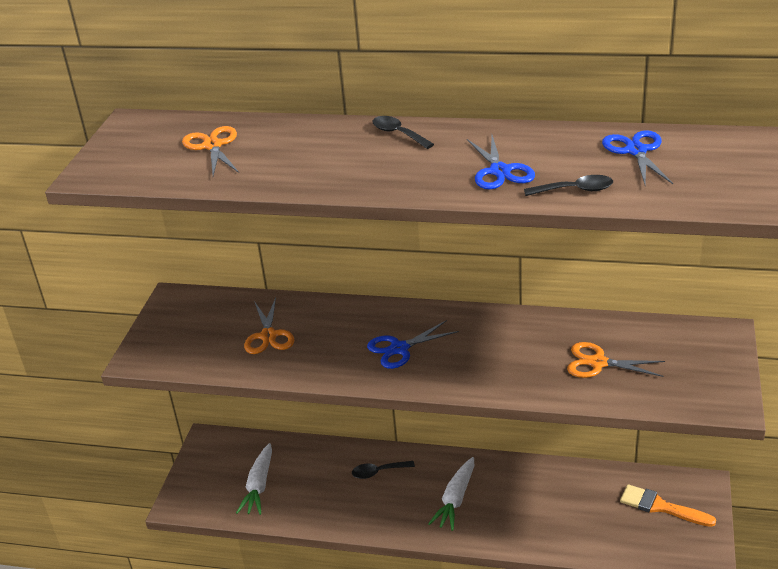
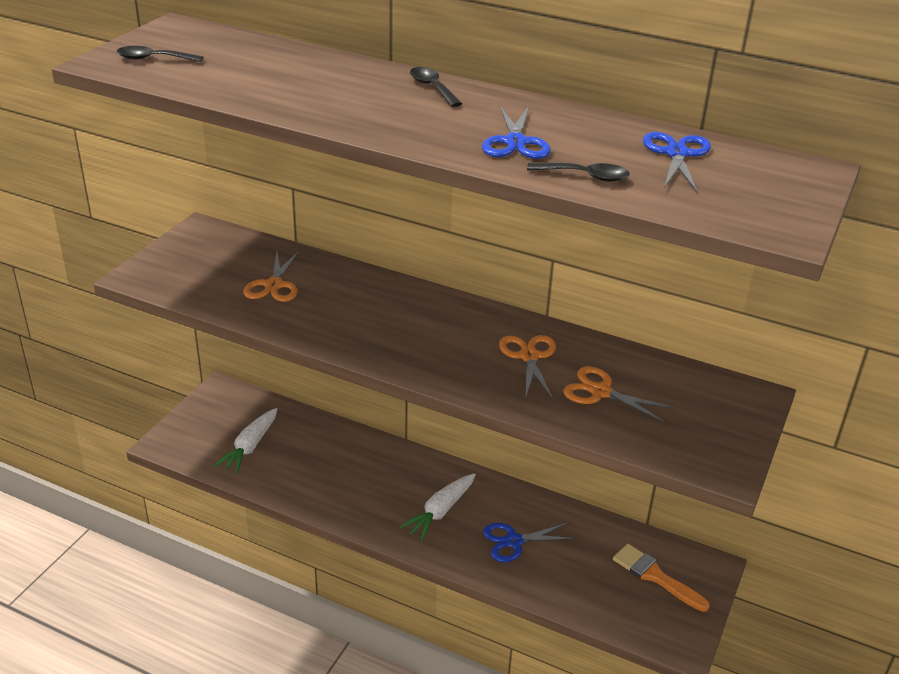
camera: 10 degrees right, 0 degrees up
(212, 146) = (239, 61): orange scissors -> orange scissors (529, 356)
(378, 472) = (373, 464): black spoon -> black spoon (153, 59)
(399, 348) = (398, 328): blue scissors -> blue scissors (514, 541)

